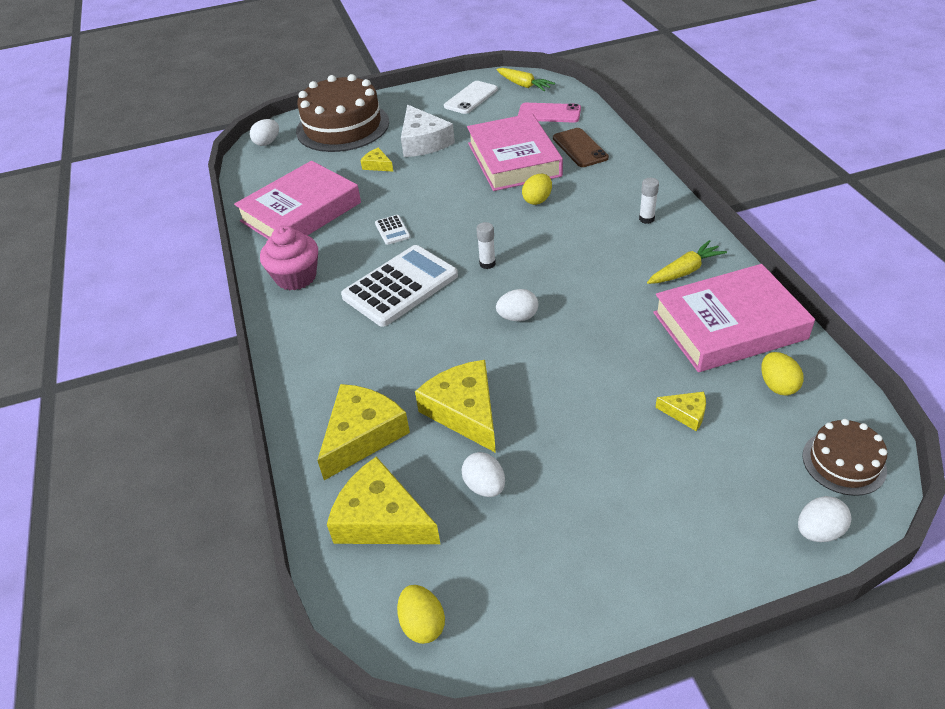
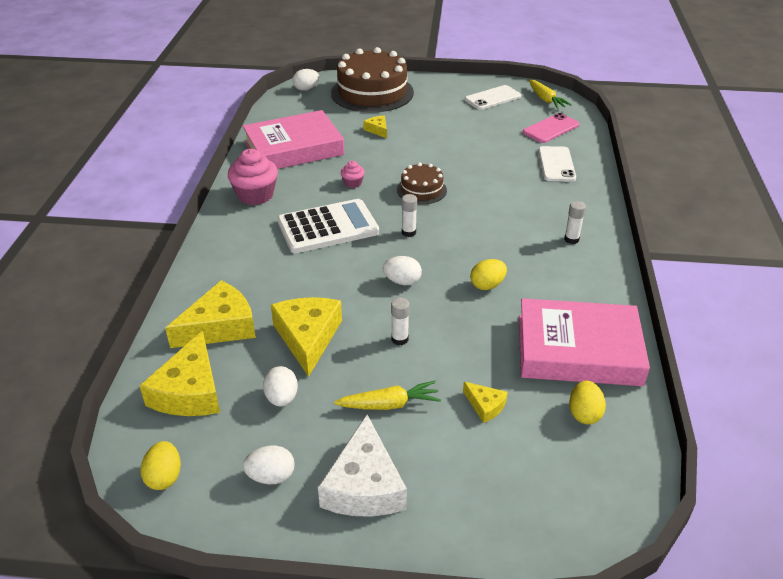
camera: 20 degrees right, 5 degrees down
(381, 518) = (190, 391): yellow cheese -> yellow cheese turned 135 degrees counterclockwise
(392, 230) = (353, 183): white calculator -> pink cupcake
(423, 142) = (427, 122): white cheese -> white cheese (364, 485)
(514, 159) = (492, 157): pink book -> none
(537, 200) = (487, 195): yellow egg -> yellow egg (487, 285)
(549, 113) = (551, 129): pink phone -> pink phone turned 75 degrees counterclockwise
(558, 378) = (399, 339): none -> white glue stick
(580, 148) = (556, 164): brown phone -> white phone
(685, 271) = (573, 292): yellow carrot -> yellow carrot (389, 404)
(818, 531) = (528, 543): white egg -> white egg (271, 476)
(844, 462) = (595, 498): brown cake -> brown cake (421, 190)

